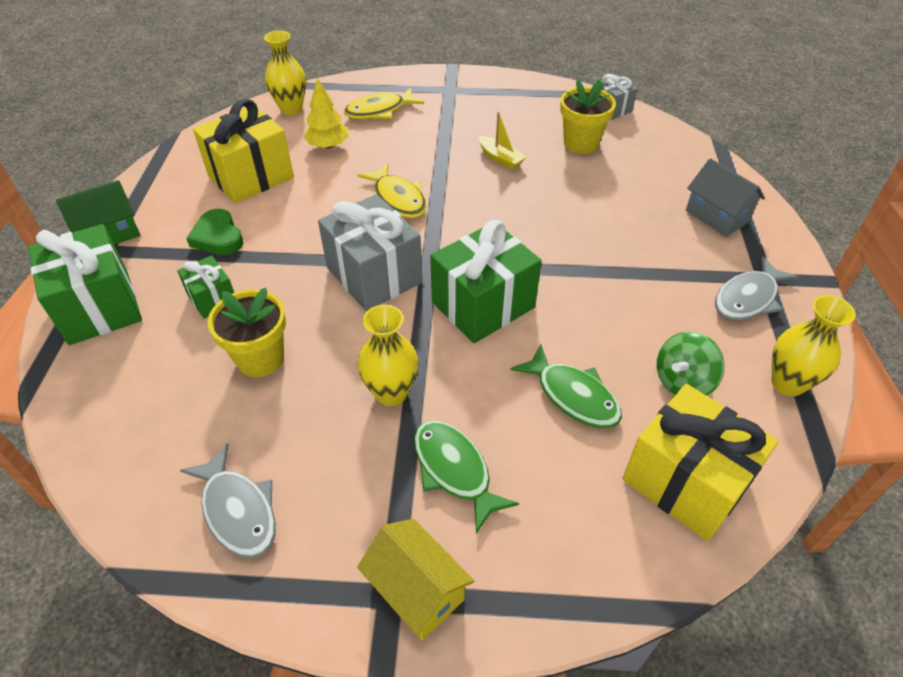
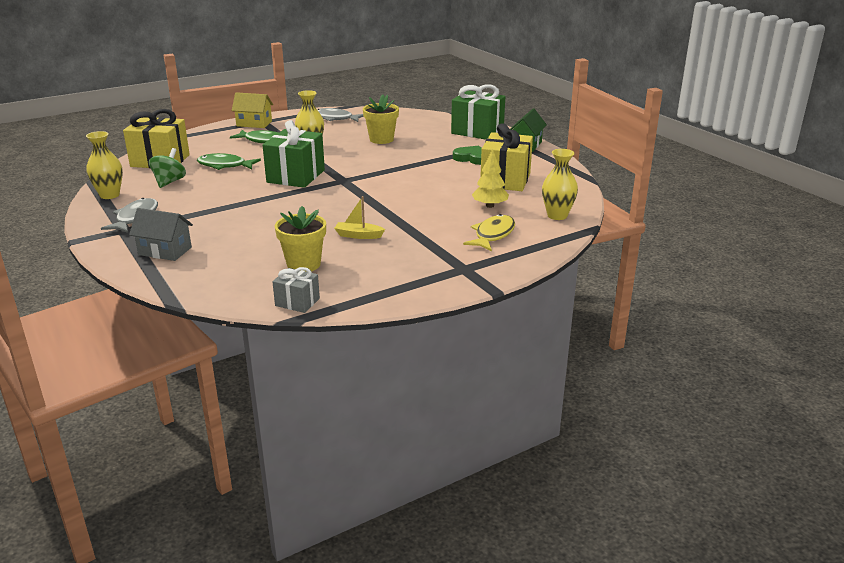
camera: 145 degrees right, 20 degrees down
(212, 298) = (433, 145): green gift -> none
(374, 275) = (367, 169): grey gift -> none
(398, 199) = (400, 197): yellow fish -> none

